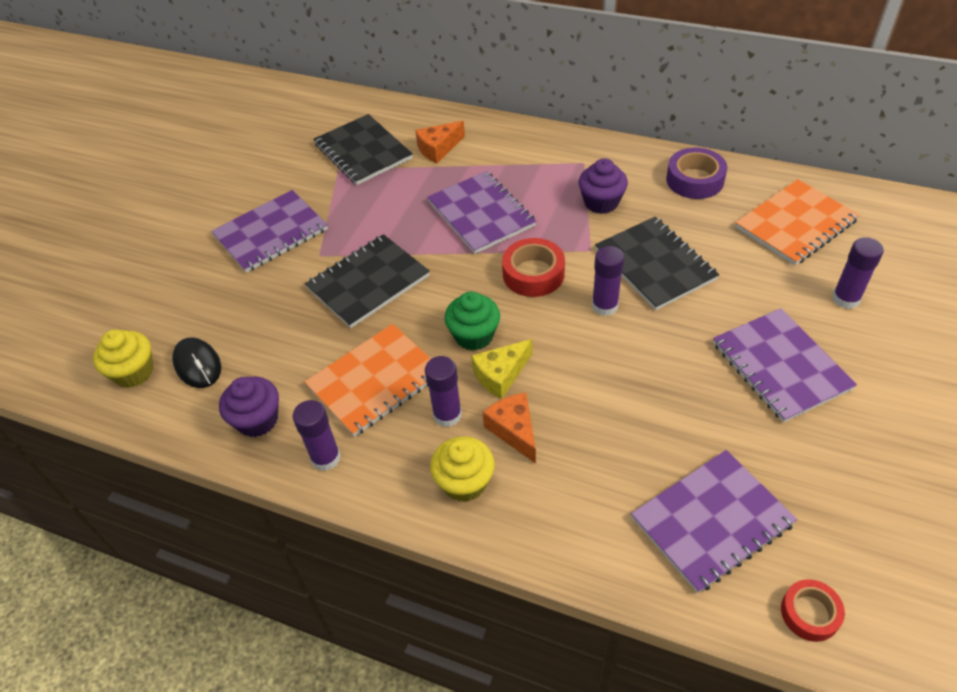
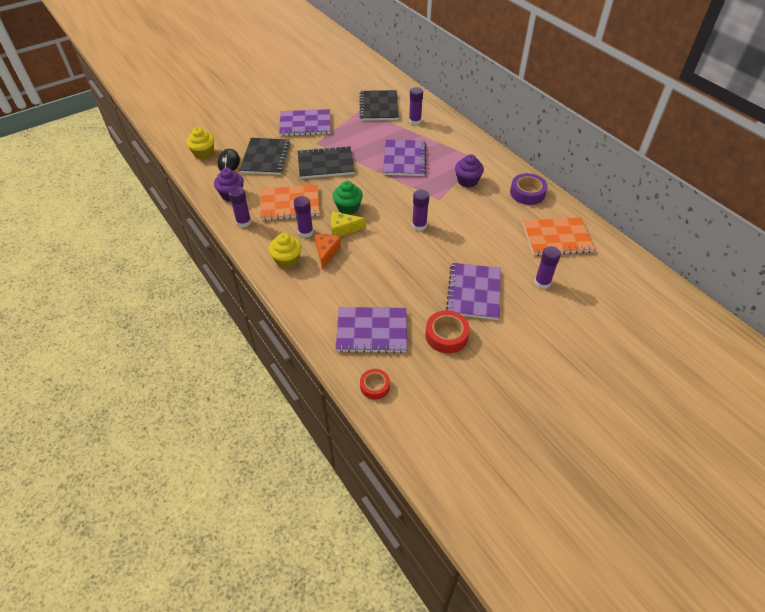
camera: 30 degrees right, 0 degrees up
(438, 149) = (415, 121): orange cheese -> purple glue stick
(533, 274) = (401, 196): red tape -> red tape (446, 335)
(654, 265) = (462, 220): black notebook -> black notebook (265, 157)

